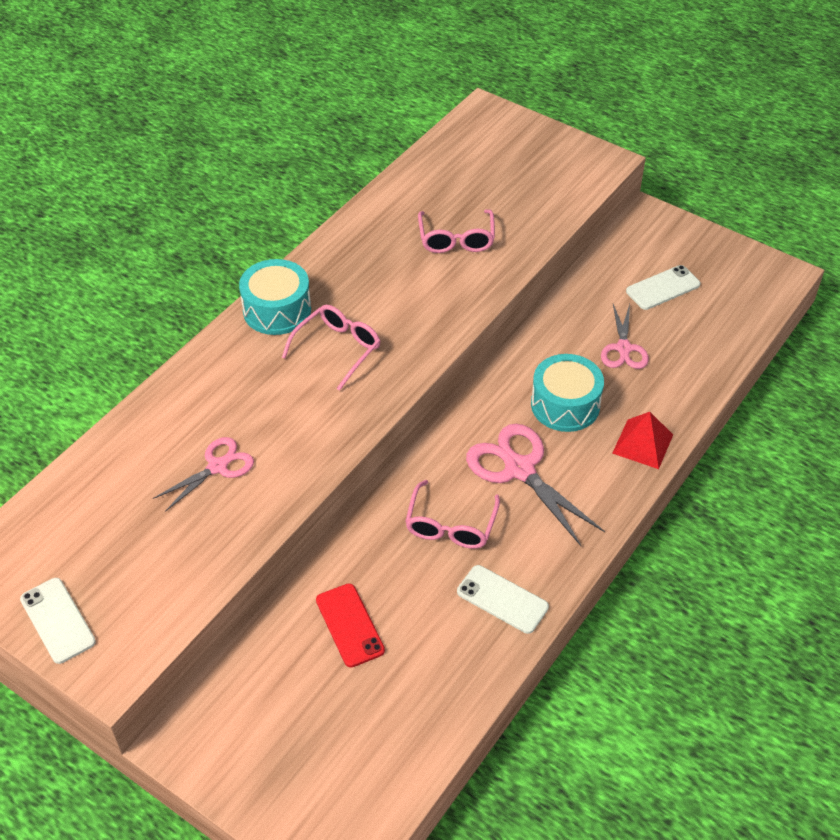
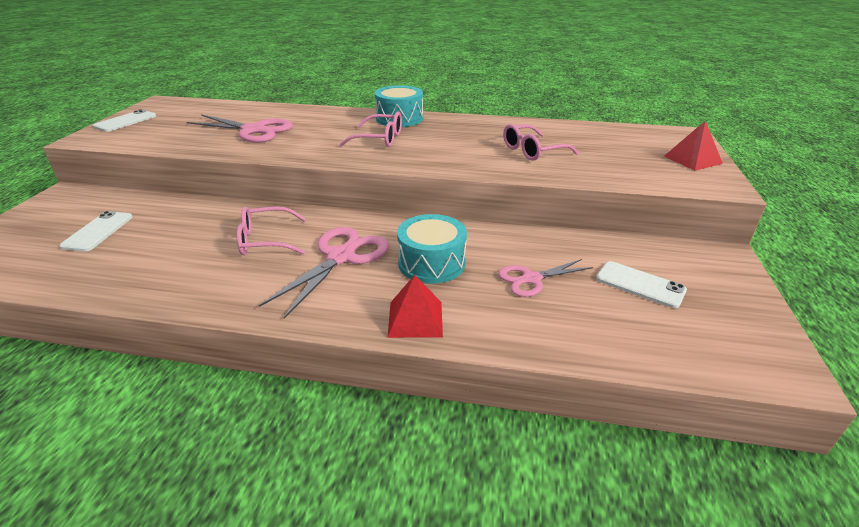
camera: 65 degrees right, 15 degrees down
(217, 467) = (253, 130): pink scissors -> pink scissors, size x1.60
(349, 625) = (158, 223): red phone -> none
(502, 599) = (190, 281): white phone -> white phone (98, 231)
(545, 145) = (692, 159): none -> red pyramid

